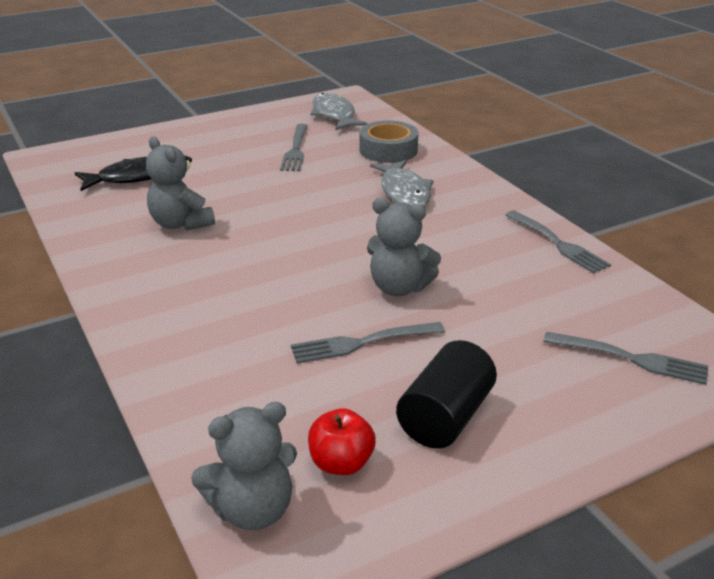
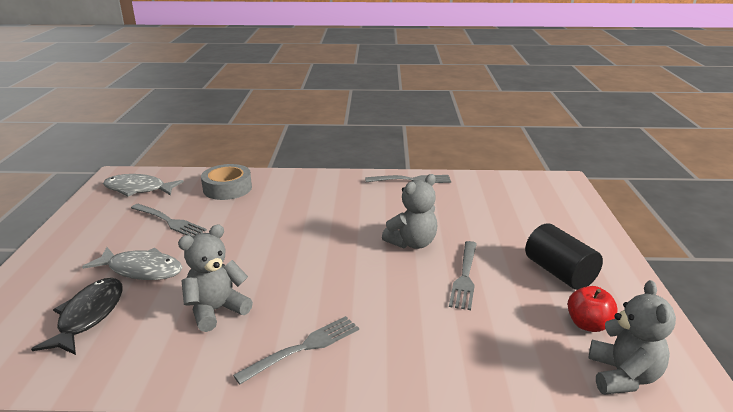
camera: 60 degrees left, 5 degrees down
(180, 224) = (216, 310): grey teddy bear -> grey teddy bear turned 150 degrees clockwise
(404, 192) = (294, 202): grey fish -> grey fish (141, 270)
(630, 358) = (536, 203): grey fork -> grey fork (303, 348)

